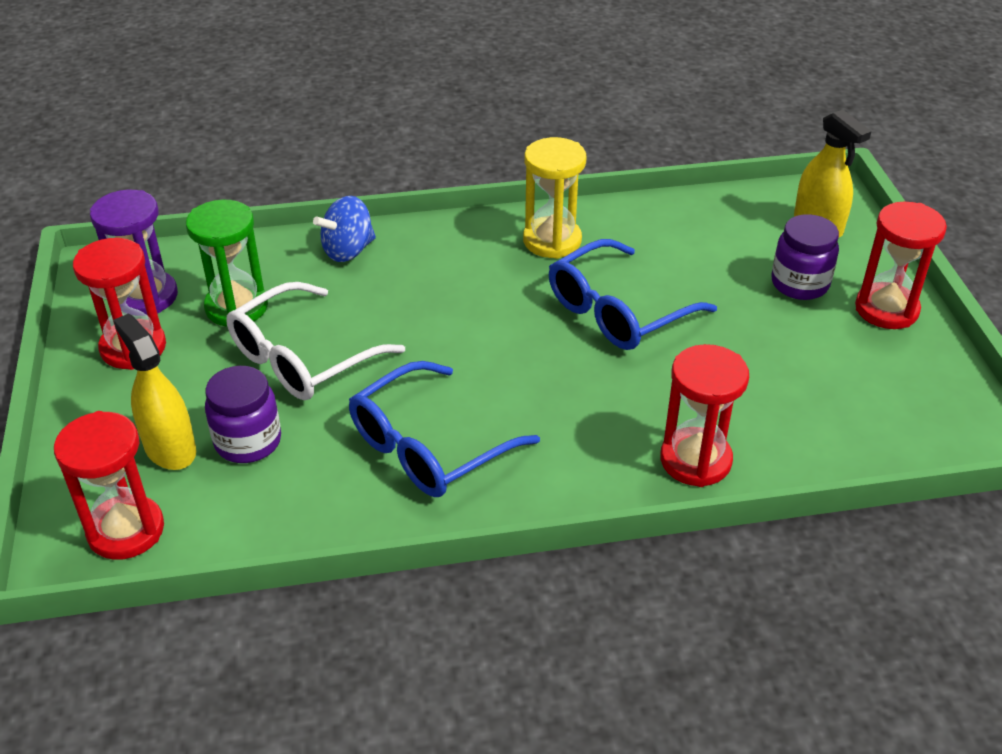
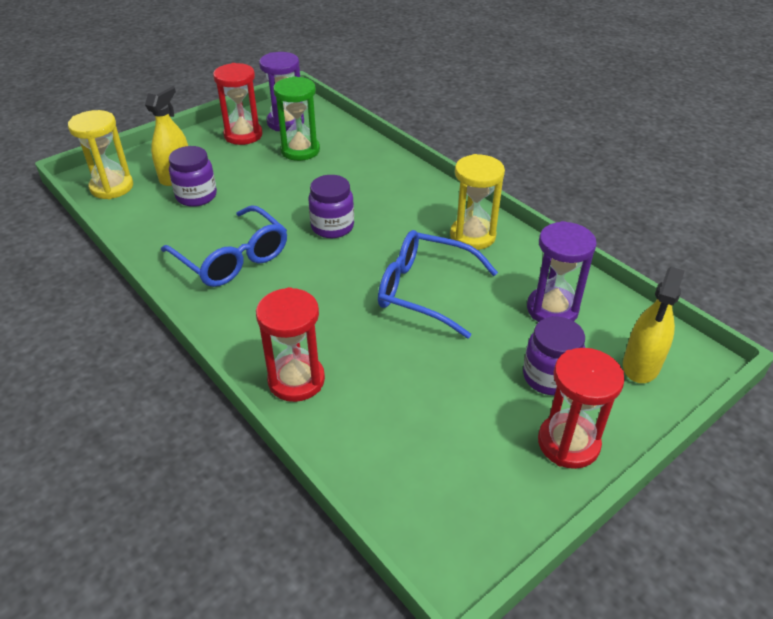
camera: 60 degrees right, 0 degrees up
(126, 530) = (112, 187): red hourglass -> yellow hourglass
(302, 358) = (275, 187): white glasses -> none
(348, 250) = (383, 165): blue spinning top -> none
(429, 447) = (232, 258): blue glasses -> blue glasses turned 150 degrees counterclockwise
(440, 338) = (332, 227): none -> purple jar
(709, 240) = (552, 309): none -> purple hourglass

